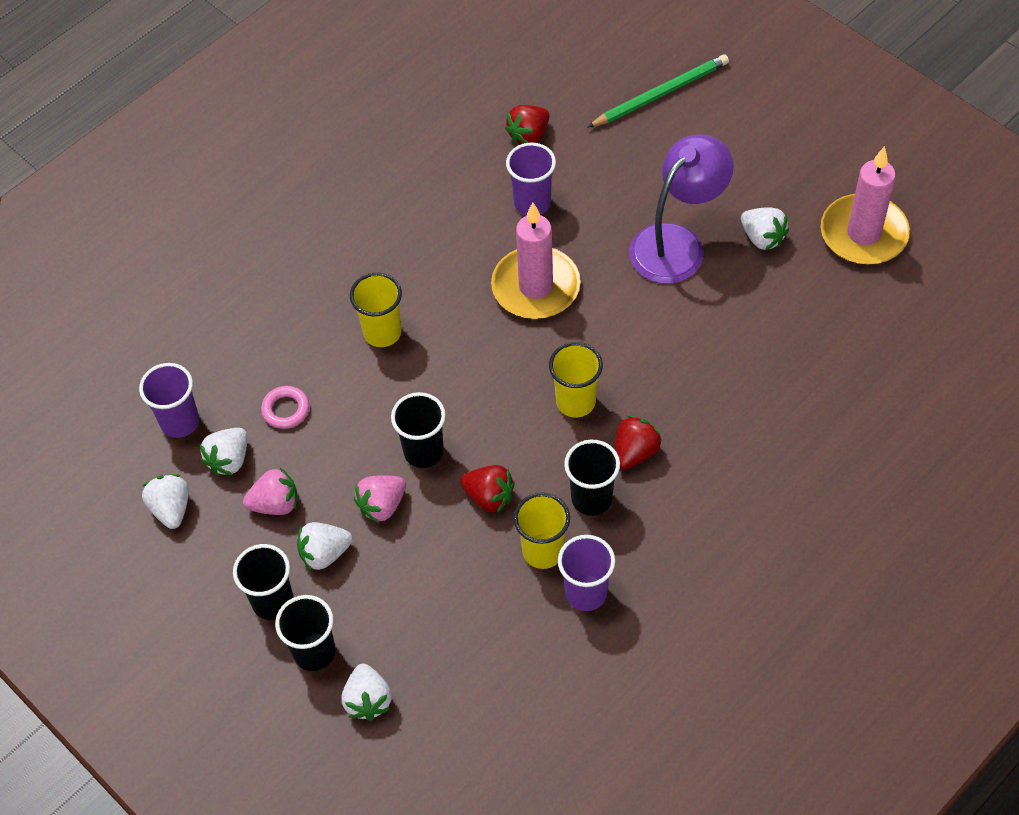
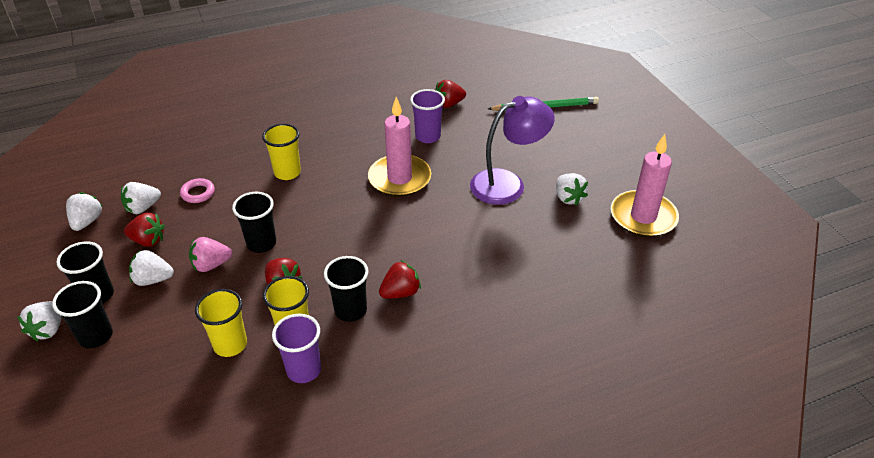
camera: 20 degrees right, 15 degrees down
(180, 422) = (133, 179): purple cup -> none
(275, 504) = (148, 241): pink strawberry -> red strawberry
(368, 700) = (103, 382): white strawberry -> white strawberry (48, 329)
(575, 402) = (380, 249): yellow cup -> yellow cup (230, 344)

